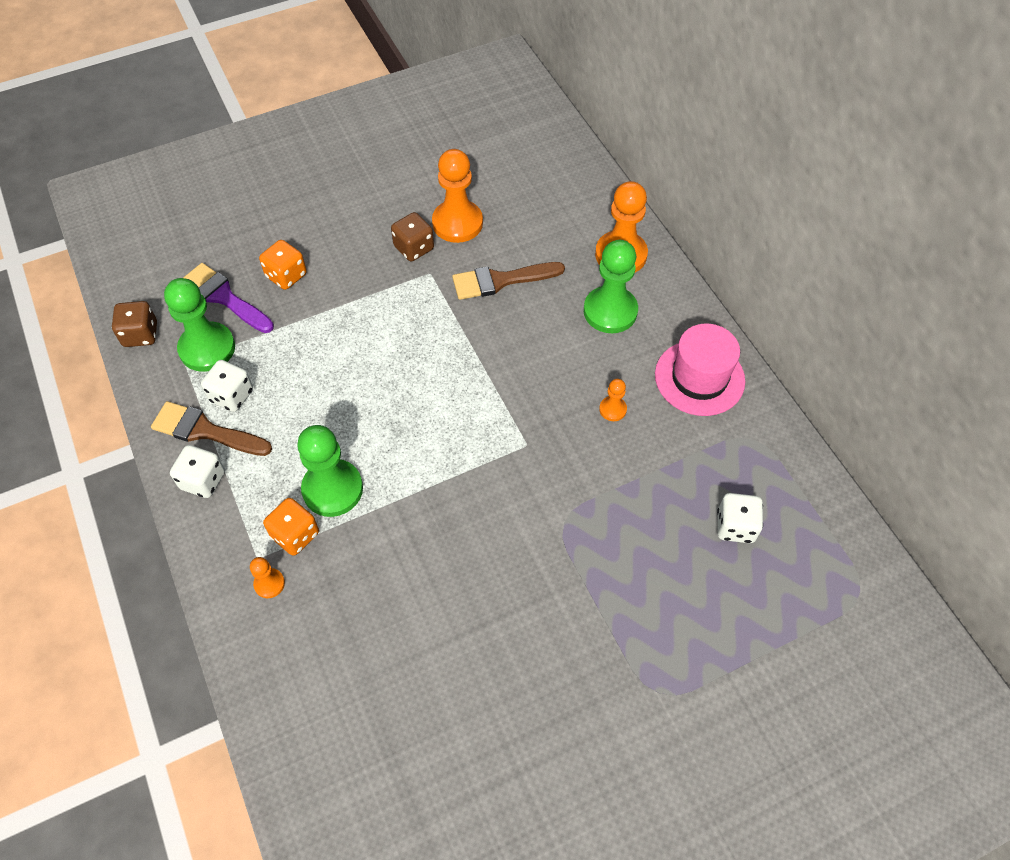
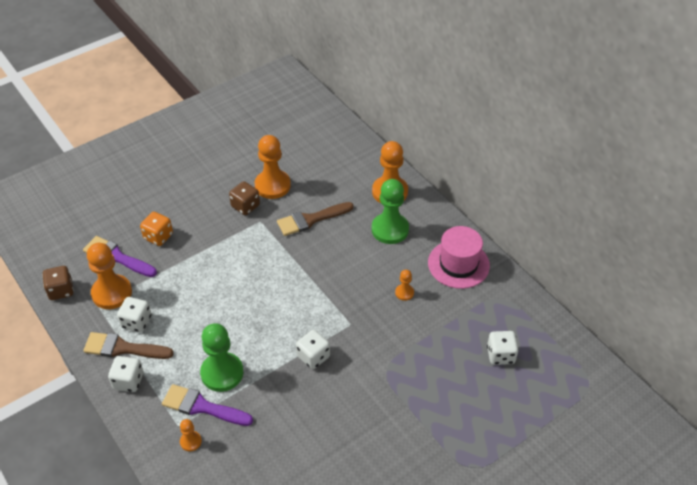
camera: 10 degrees left, 10 degrees down
(207, 348) = (112, 293): green pawn -> orange pawn
(295, 535) = (202, 407): orange dice -> purple brush
(464, 485) = (313, 357): none -> white dice

